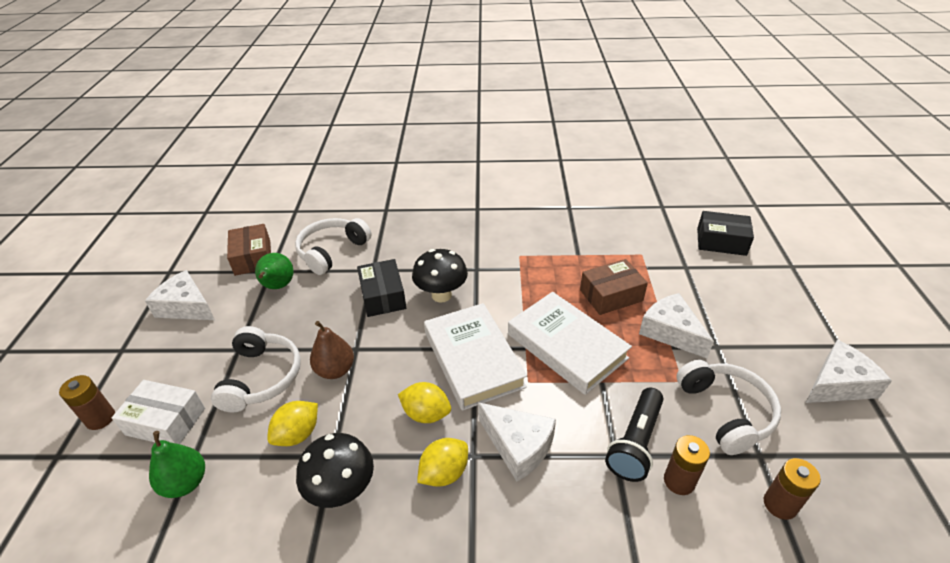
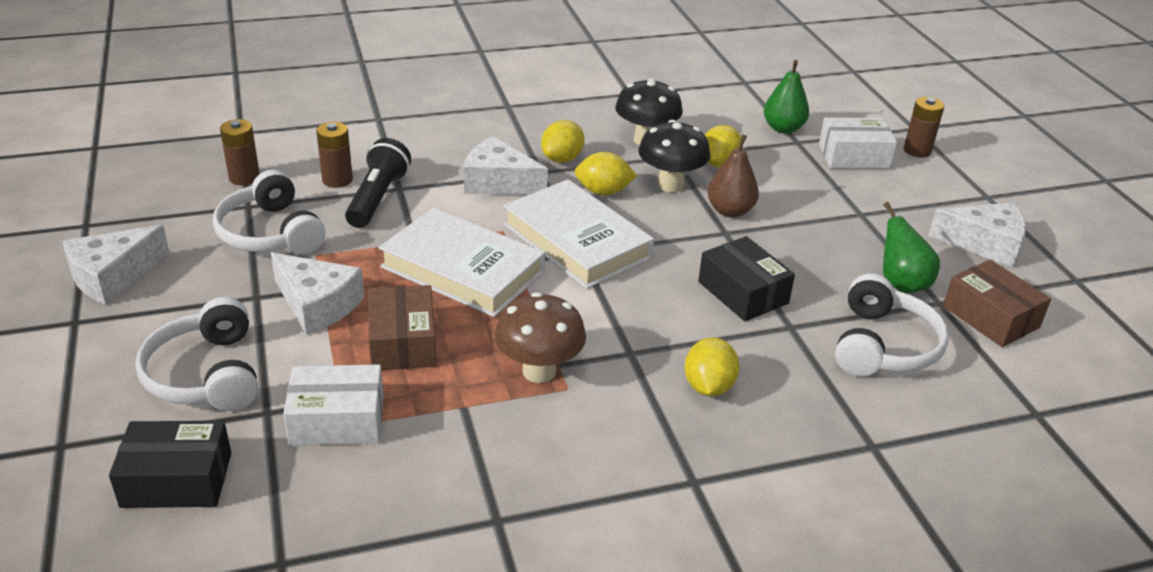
camera: 160 degrees right, 5 degrees down
(261, 377) = (804, 195): white headphones -> white headphones (207, 374)
(441, 295) = (660, 306): black mushroom -> black mushroom (670, 185)
(444, 245) = (708, 387): none -> yellow lemon
(532, 266) = (539, 371): none -> brown mushroom
(611, 295) = (403, 342): brown box -> brown box turned 60 degrees counterclockwise
(646, 257) = (337, 420): none -> white box

